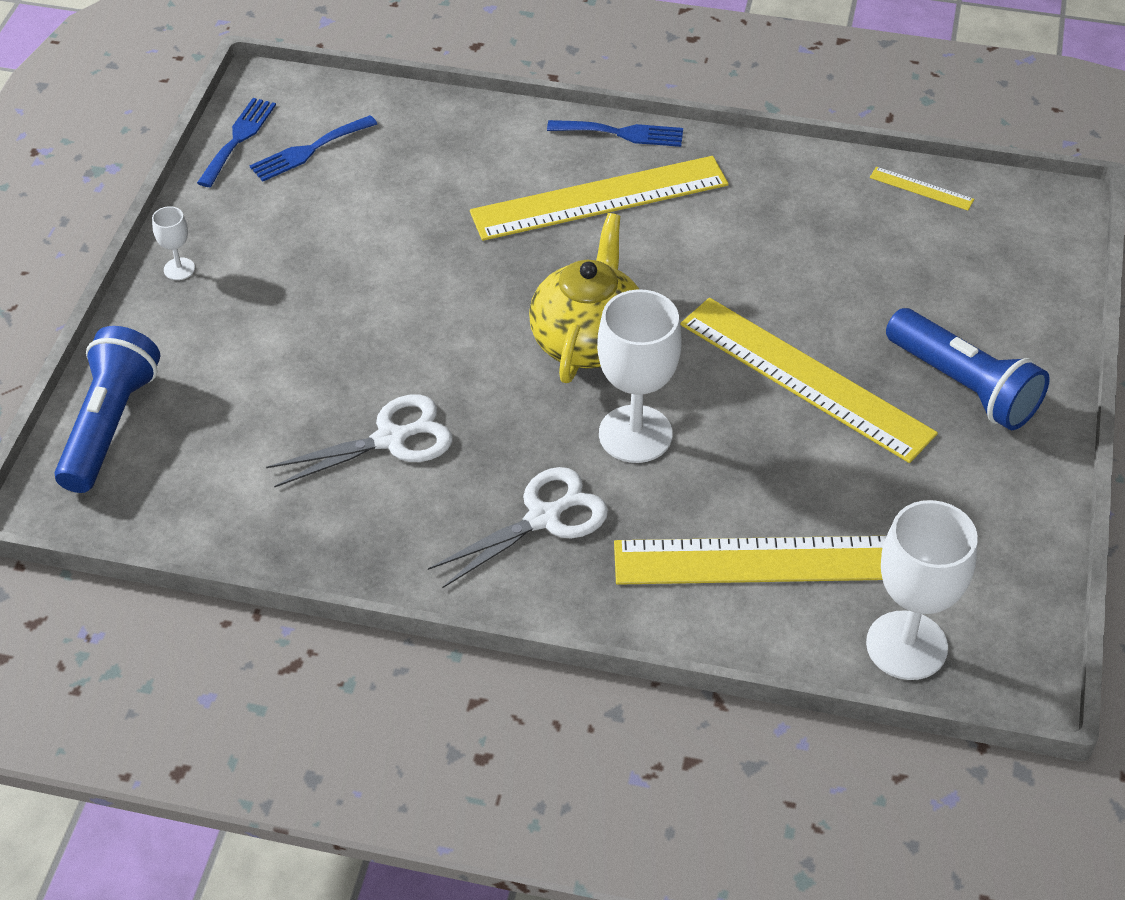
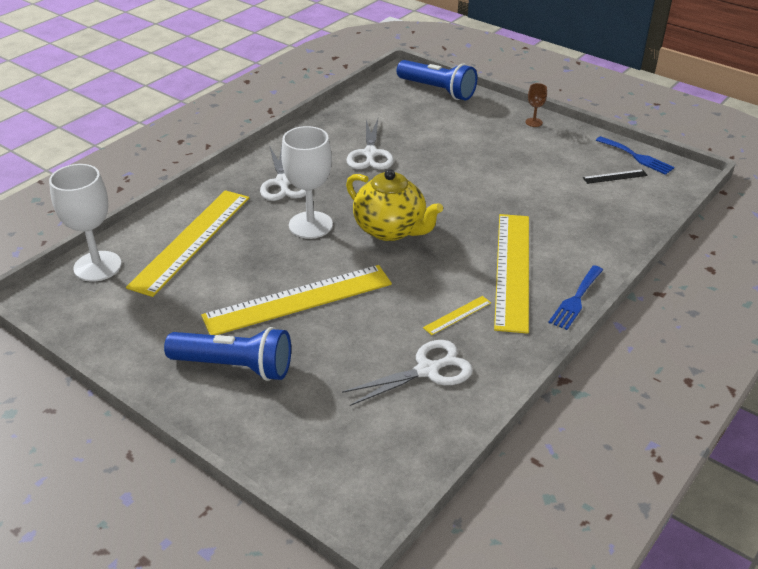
camera: 115 degrees right, 10 degrees down
(179, 269) = (534, 122): white goblet -> brown goblet
(309, 150) = (615, 176): blue fork -> black ruler
(836, 220) = (427, 370): none -> white scissors
(921, 189) = (433, 433): yellow ruler -> yellow ruler (457, 315)
(964, 386) = (235, 366): blue flashlight -> blue flashlight turned 150 degrees counterclockwise

